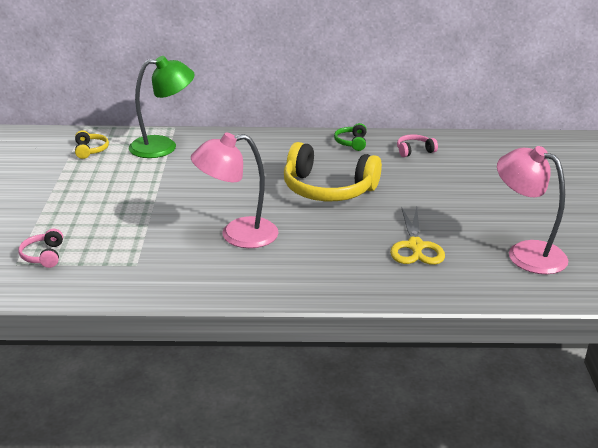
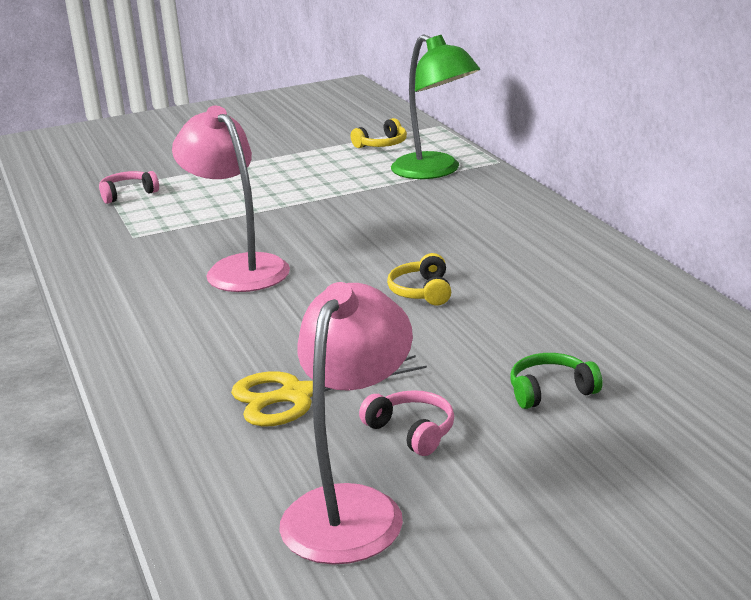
camera: 70 degrees right, 5 degrees down
(327, 189) = (422, 291): yellow headphones -> yellow headphones, size x0.44
(351, 143) = (606, 272): green headphones -> green headphones (550, 391)
(414, 151) = (647, 327): pink headphones -> pink headphones (412, 431)

